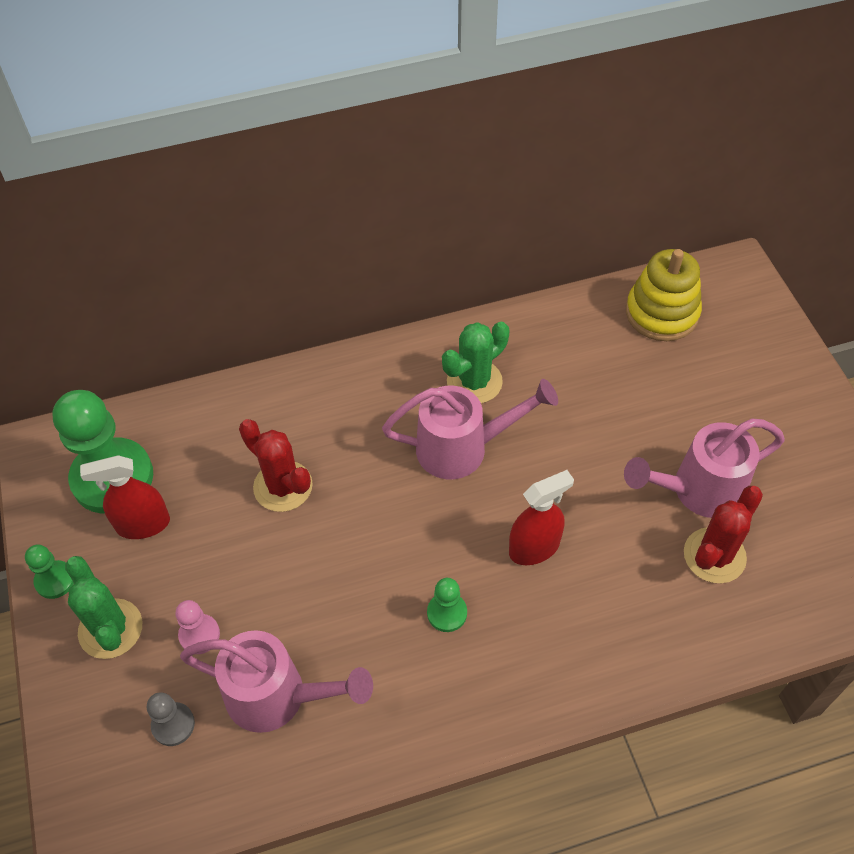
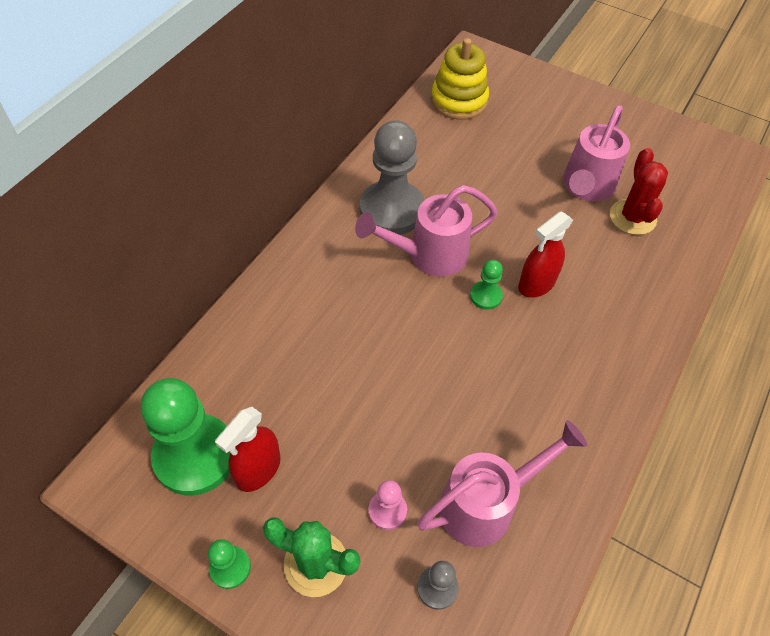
camera: 45 degrees left, 0 degrees up
(283, 486) = (336, 365): red cactus -> none
(447, 613) = (530, 362): green pawn -> green pawn (485, 296)
(462, 448) = (429, 255): pink watering can -> pink watering can turned 150 degrees counterclockwise
(474, 382) = (392, 210): green cactus -> grey pawn
(534, 547) = (536, 284): red spray bottle -> red spray bottle turned 150 degrees counterclockwise

